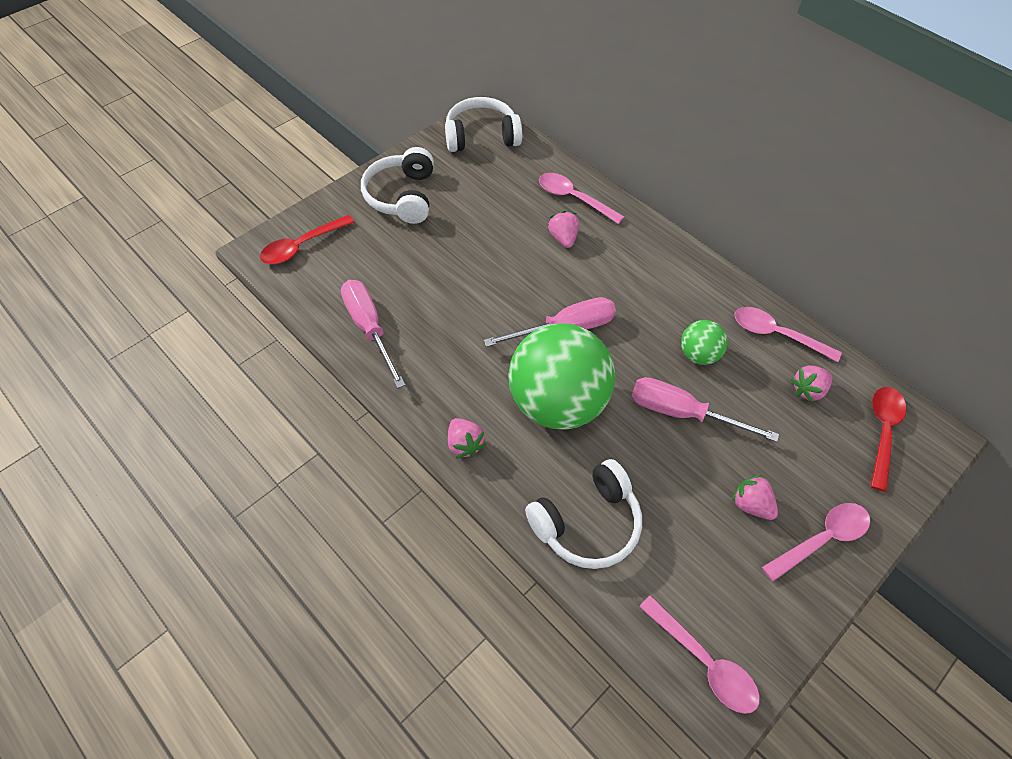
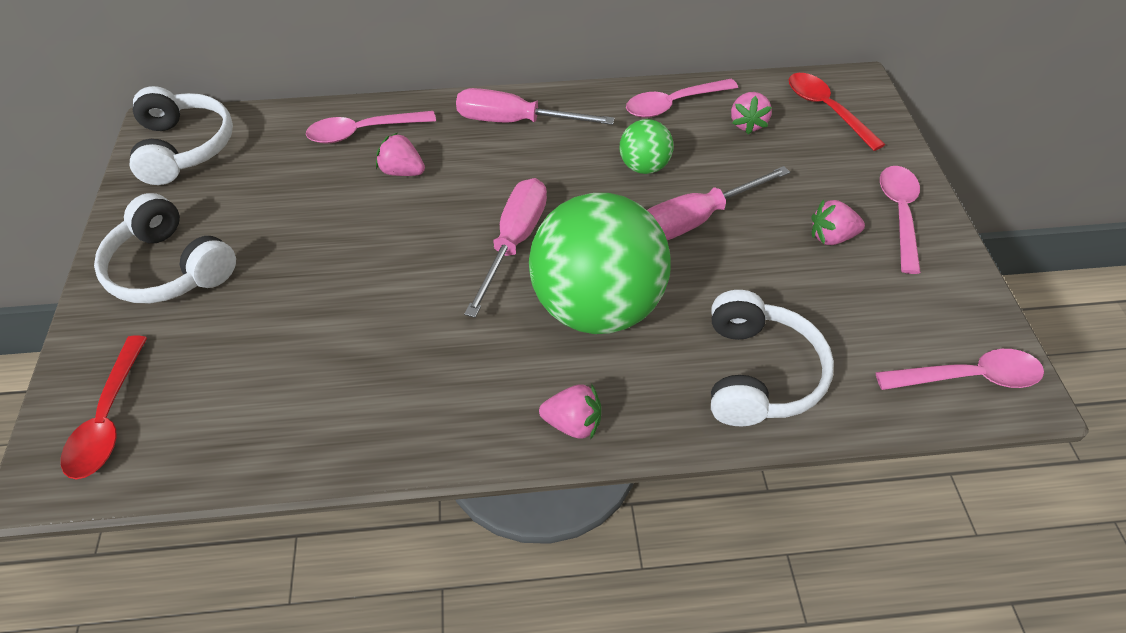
camera: 50 degrees left, 5 degrees down
(369, 328) = (320, 421): pink screwdriver -> pink screwdriver (515, 121)
(481, 136) = (184, 148): white headphones -> white headphones turned 135 degrees clockwise

